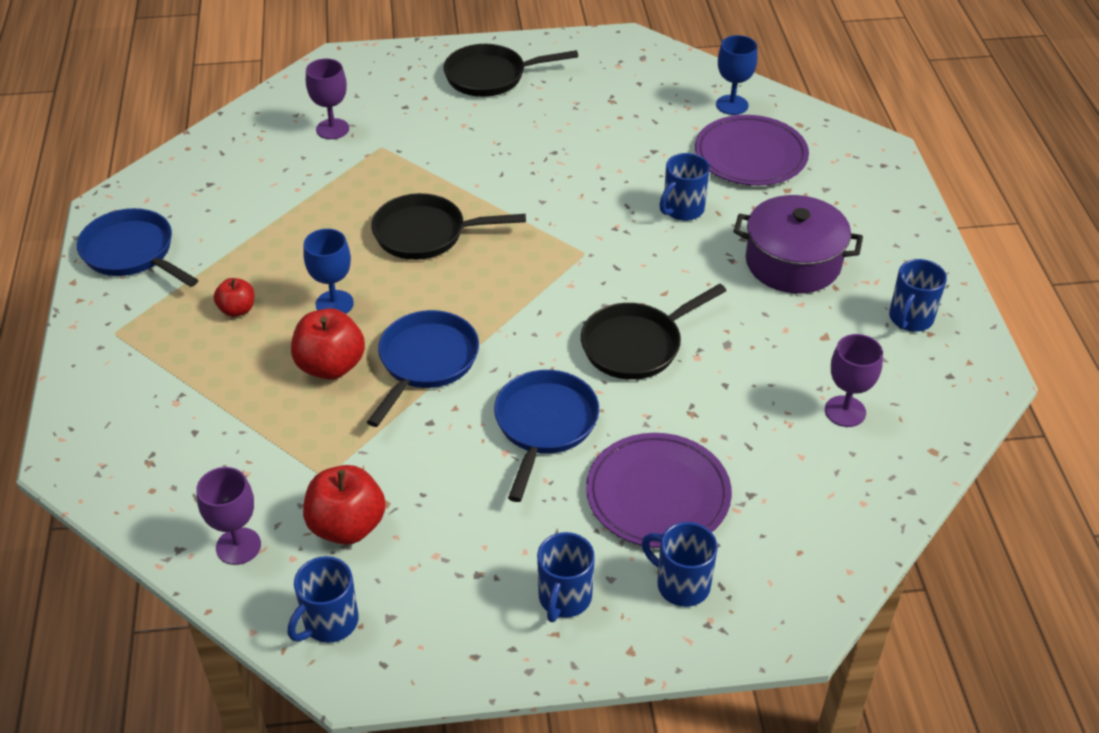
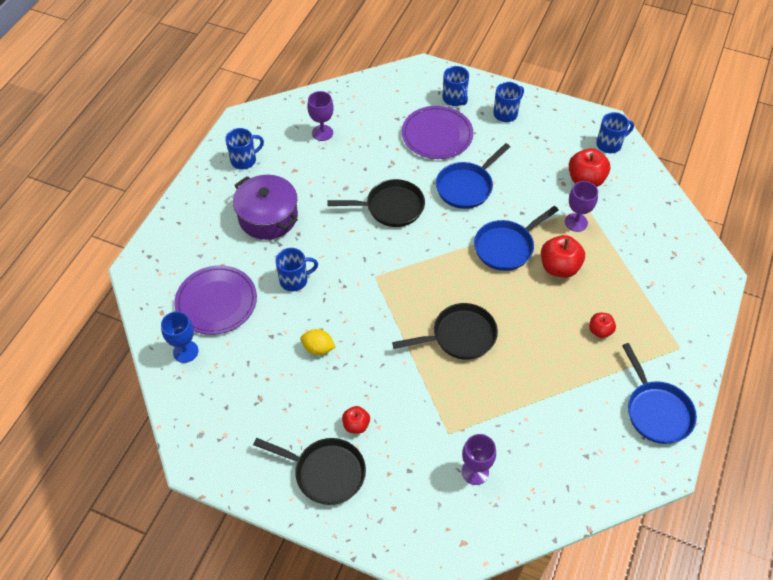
camera: 150 degrees left, 10 degrees up
(238, 546) = (640, 192): purple goblet -> purple goblet (576, 222)
(334, 304) = (540, 308): blue goblet -> none
(426, 234) = (459, 336): black pan -> black pan turned 45 degrees counterclockwise
(489, 117) = (356, 425): none -> red apple
(589, 160) = (318, 348): none -> yellow lemon

